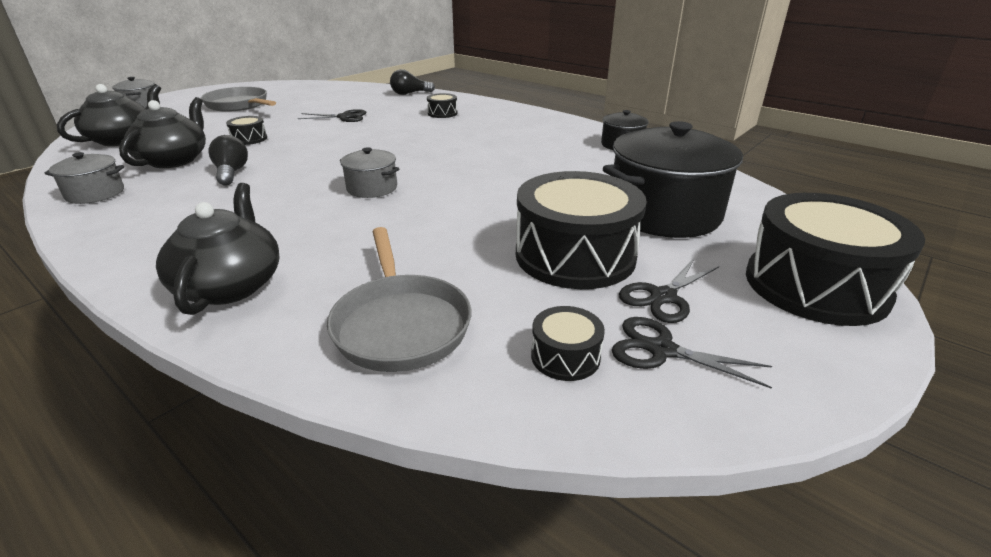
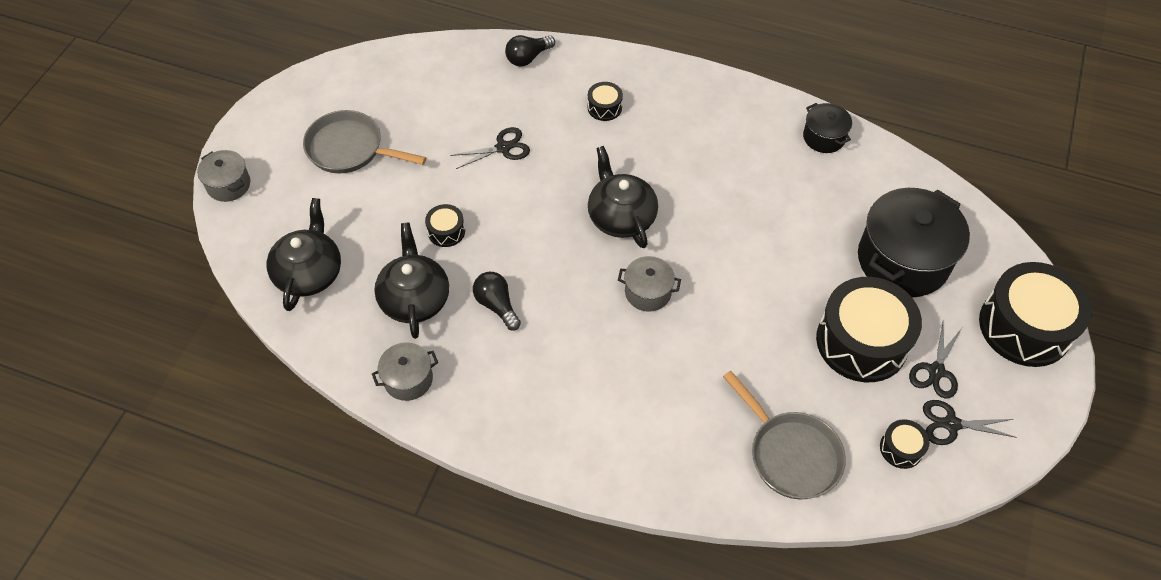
camera: 20 degrees left, 25 degrees up
(230, 285) = (649, 455): black teapot -> black teapot (621, 216)

